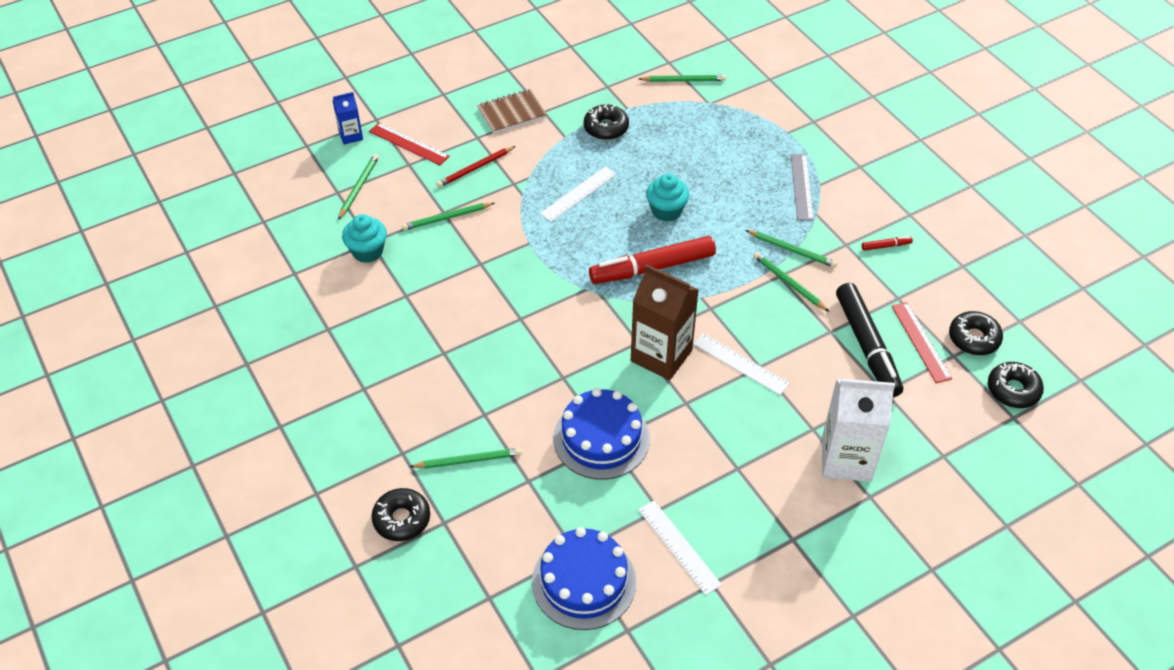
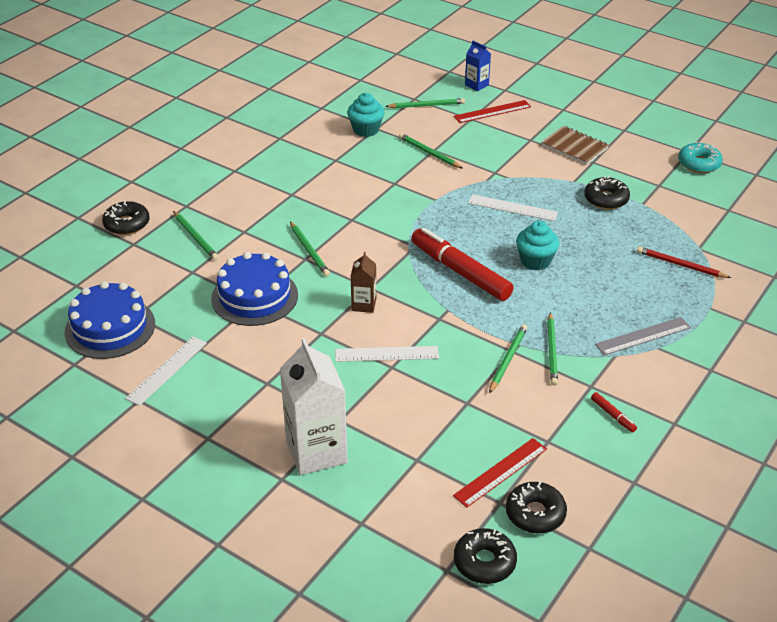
camera: 65 degrees right, 10 degrees down
(409, 144) = (492, 112): red ruler -> red ruler turned 60 degrees clockwise
(475, 168) = (494, 149): red pencil -> red pencil (680, 265)
(593, 48) = (699, 164): none -> turquoise donut
(661, 355) = (364, 304): brown carton -> brown carton, size x0.51
(683, 80) = (713, 225): green pencil -> green pencil (309, 250)
(741, 364) = (386, 354): white ruler -> white ruler turned 75 degrees clockwise
(867, 346) = (466, 433): black marker -> none

